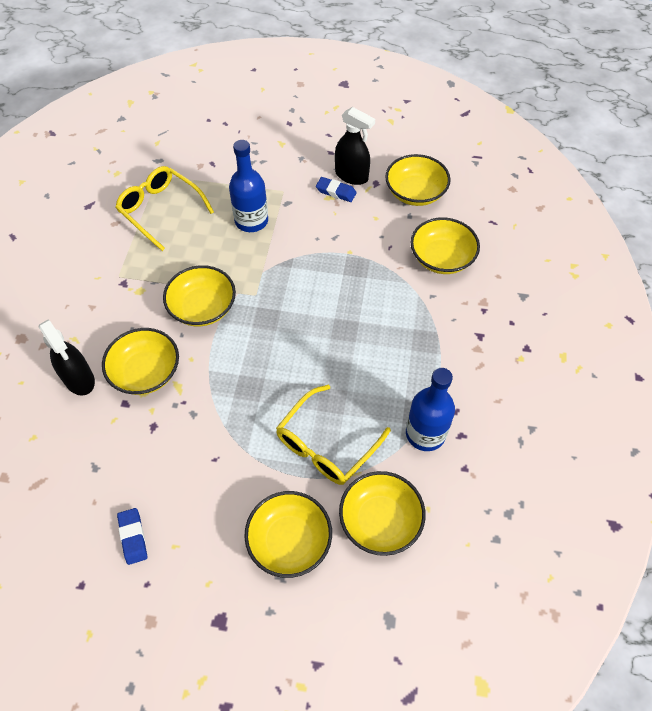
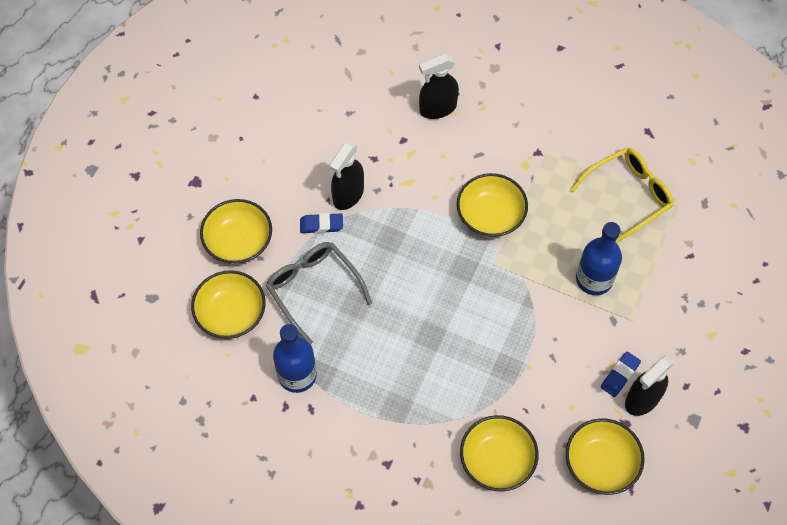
camera: 105 degrees right, 5 degrees up
(133, 537) = (281, 133): blue eraser -> blue eraser (321, 225)
(146, 372) = (430, 159): yellow bowl -> none
(204, 440) = (348, 195): none -> black spray bottle
(327, 444) = (314, 289): yellow glasses -> grey glasses

